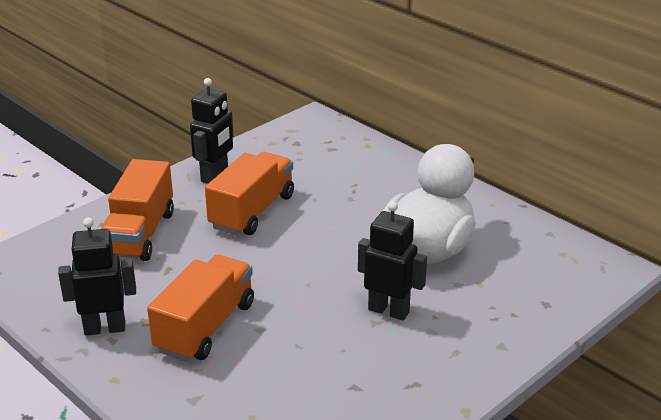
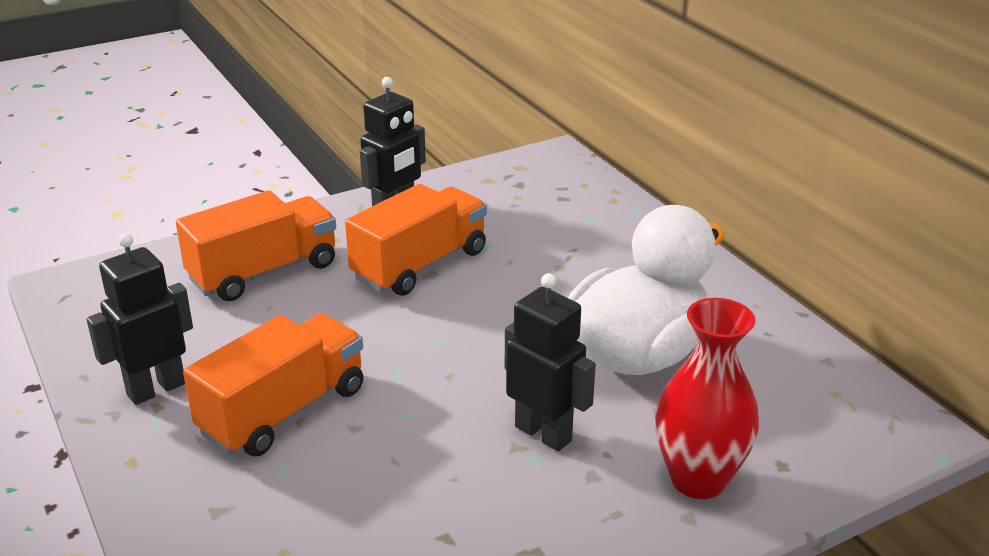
camera: 15 degrees right, 0 degrees up
(105, 328) = (156, 389): black robot -> black robot turned 45 degrees counterclockwise
(140, 234) = (263, 272): orange truck -> orange truck turned 150 degrees counterclockwise
(498, 322) = (698, 479): none -> red vase

